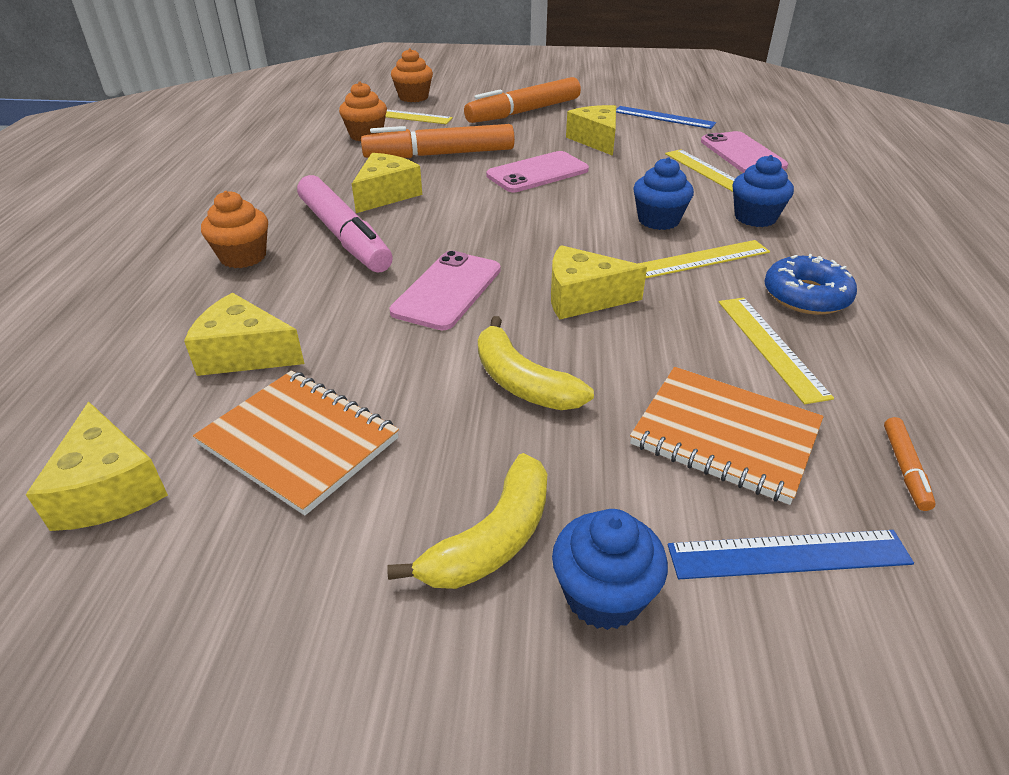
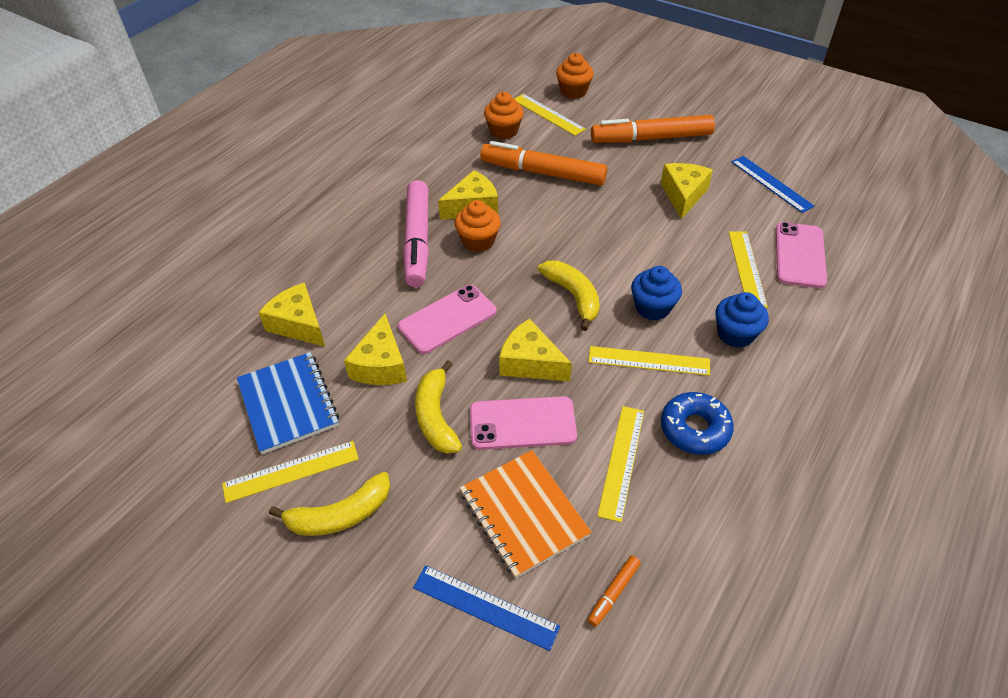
camera: 30 degrees right, 10 degrees up
(109, 489) = (186, 392): yellow cheese -> yellow cheese (381, 365)
(243, 257) = (344, 238): orange cupcake -> orange cupcake (478, 241)
(299, 441) = (288, 404): orange notebook -> blue notebook
(370, 518) = (291, 471): none -> yellow ruler
(537, 173) = (602, 220): pink phone -> pink phone (522, 423)
(570, 233) = (573, 296): none -> yellow banana
(603, 595) = (368, 576): blue cupcake -> none

